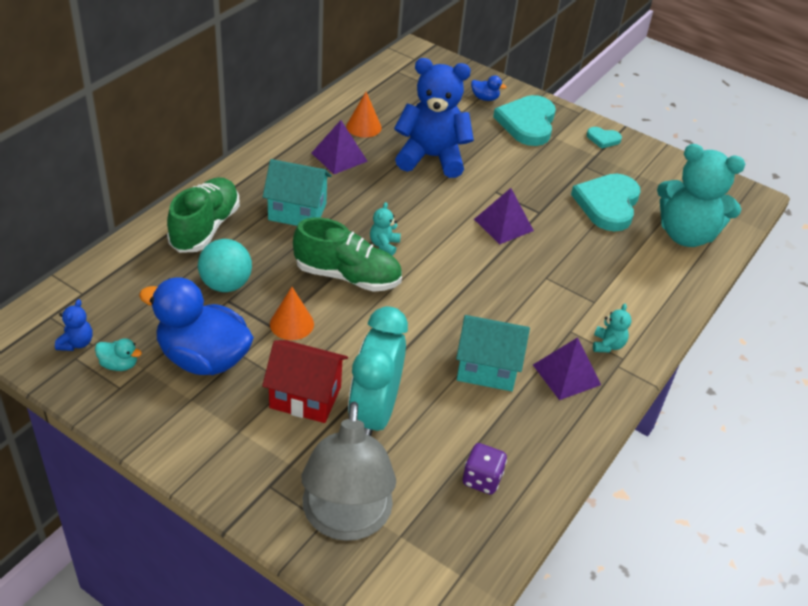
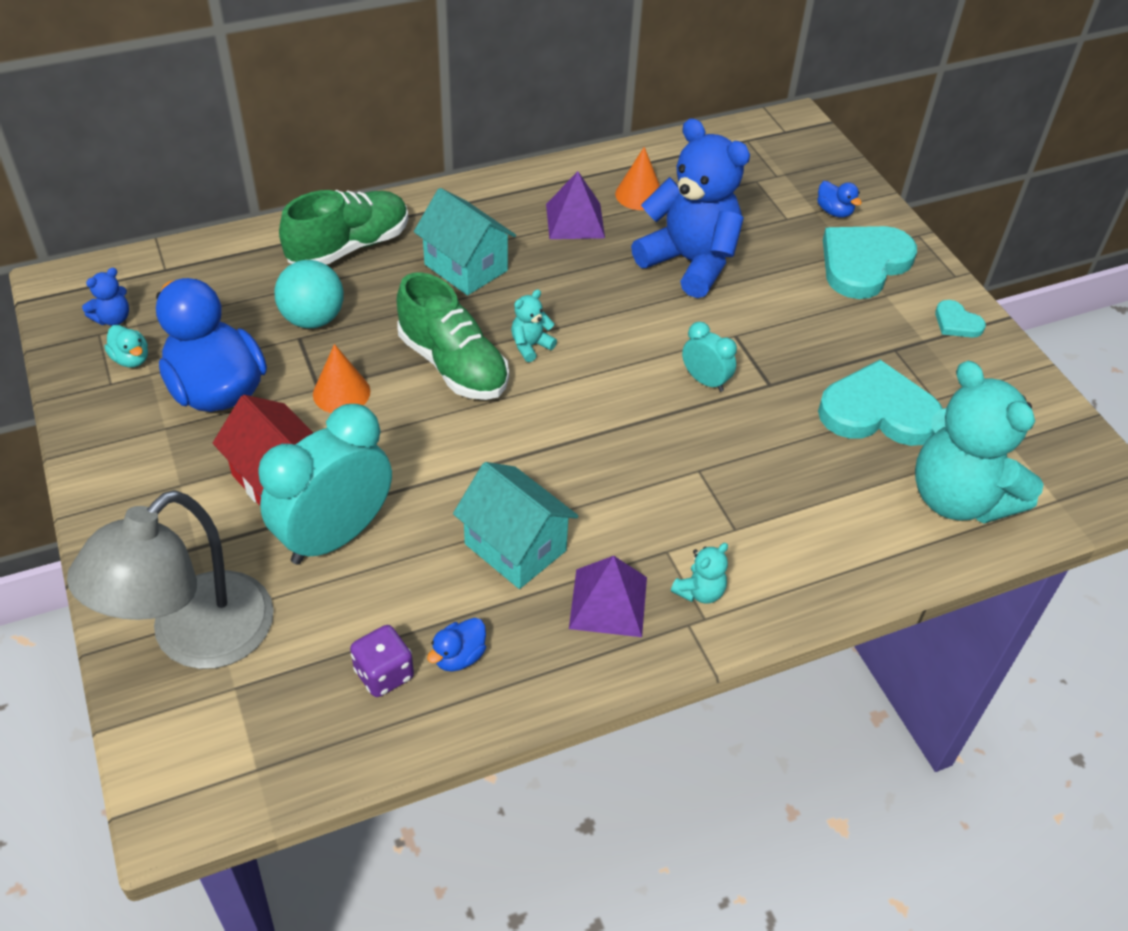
camera: 35 degrees right, 5 degrees up
(503, 225) = (705, 381): purple pyramid -> turquoise clock
(514, 447) = (459, 656): none -> blue duck
(607, 204) = (878, 411): turquoise heart -> turquoise heart turned 45 degrees clockwise

